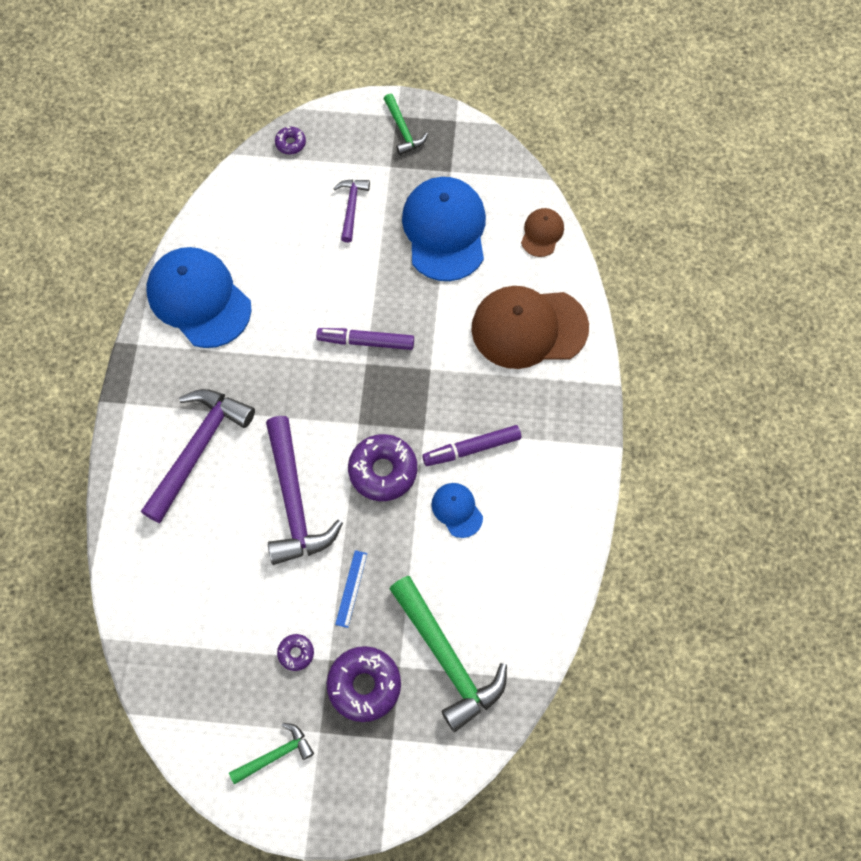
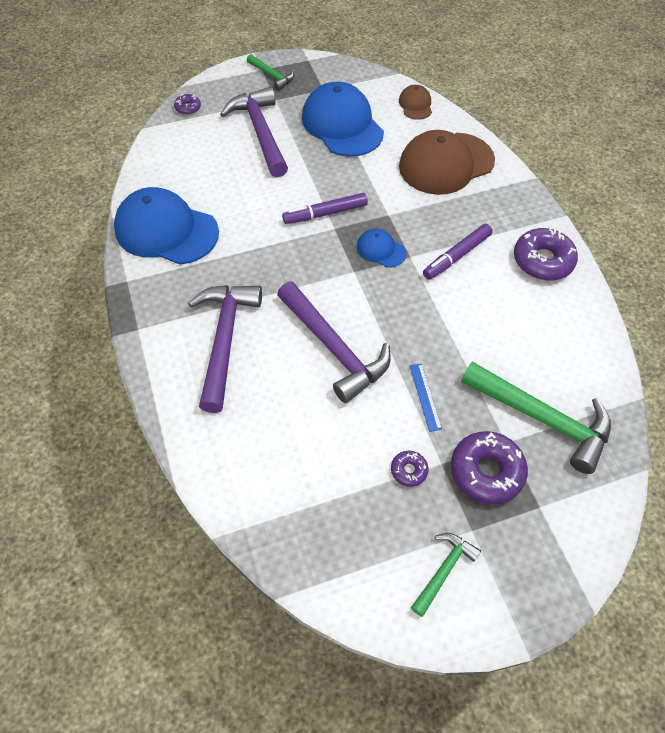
camera: 25 degrees left, 10 degrees down
(351, 207) = (260, 132): purple hammer -> purple hammer, size x1.93
(383, 471) = (395, 297): purple donut -> purple donut (542, 261)
(457, 510) = (474, 303): blue cap -> blue cap (381, 250)

